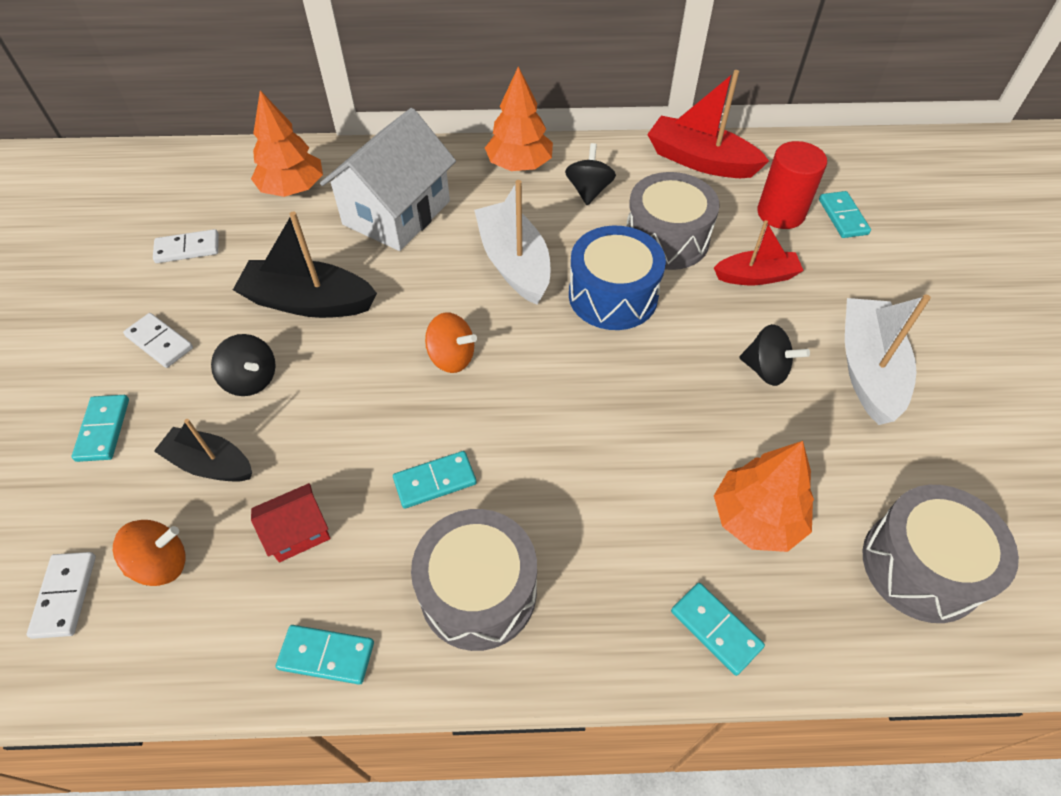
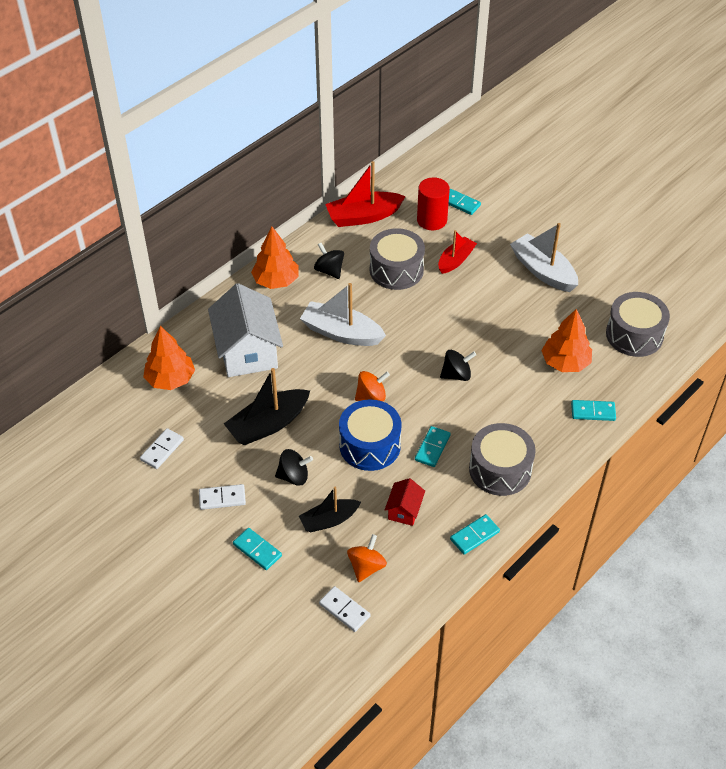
camera: 45 degrees left, 5 degrees down
(613, 295) = (405, 315): blue drum -> blue drum (370, 445)
(766, 370) = (505, 301): black spinning top -> black spinning top (456, 375)

